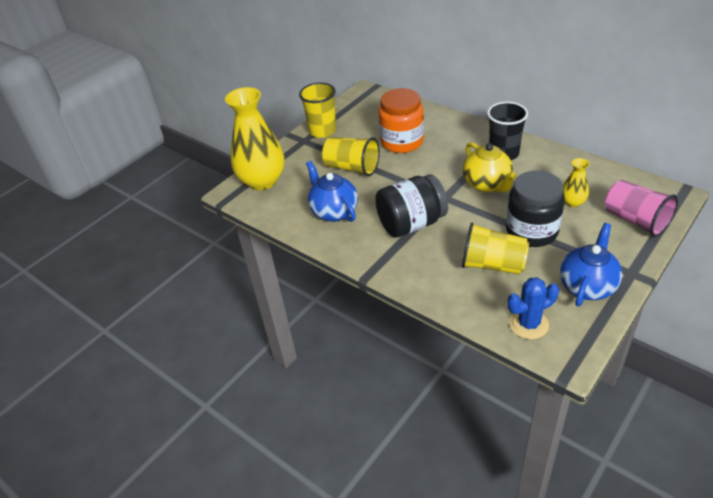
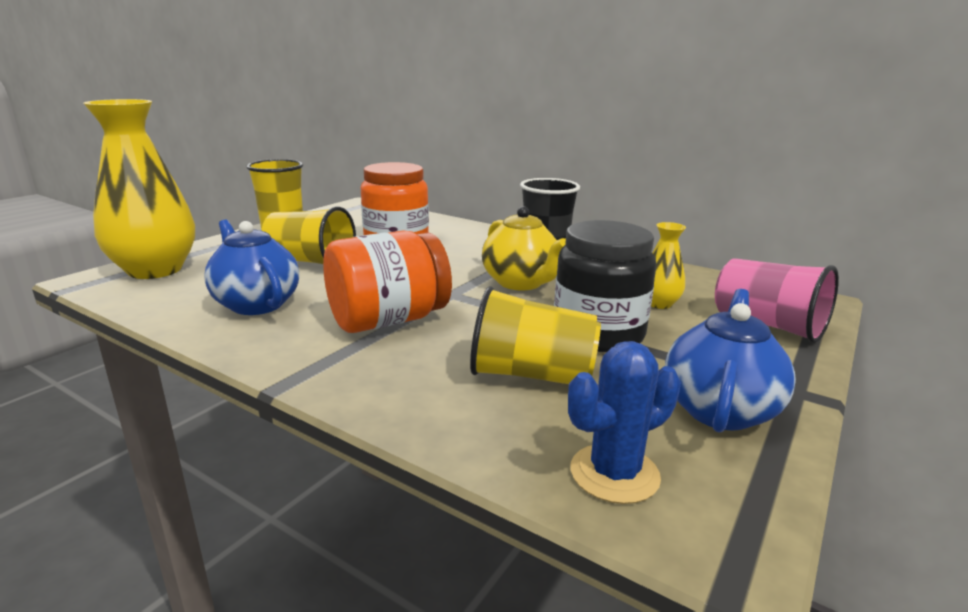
camera: 10 degrees left, 20 degrees down
(411, 224) = (388, 320): black jar -> orange jar

